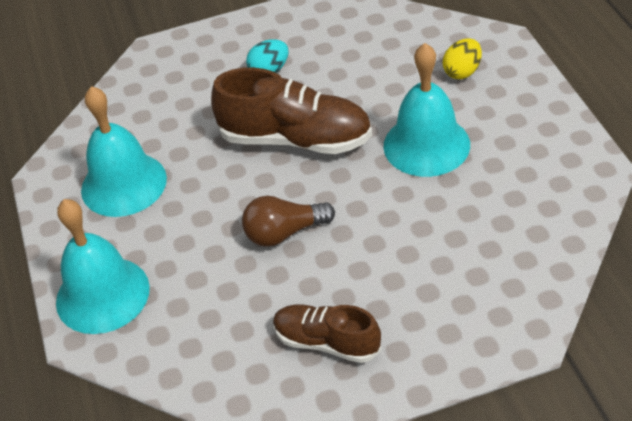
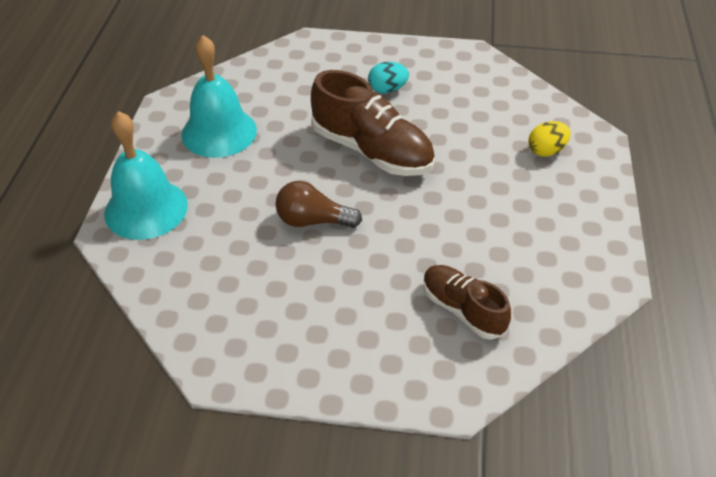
camera: 20 degrees right, 0 degrees up
(327, 342) = (286, 324): brown shoe -> brown shoe (462, 310)
(426, 145) = (476, 198): turquoise bell -> none

